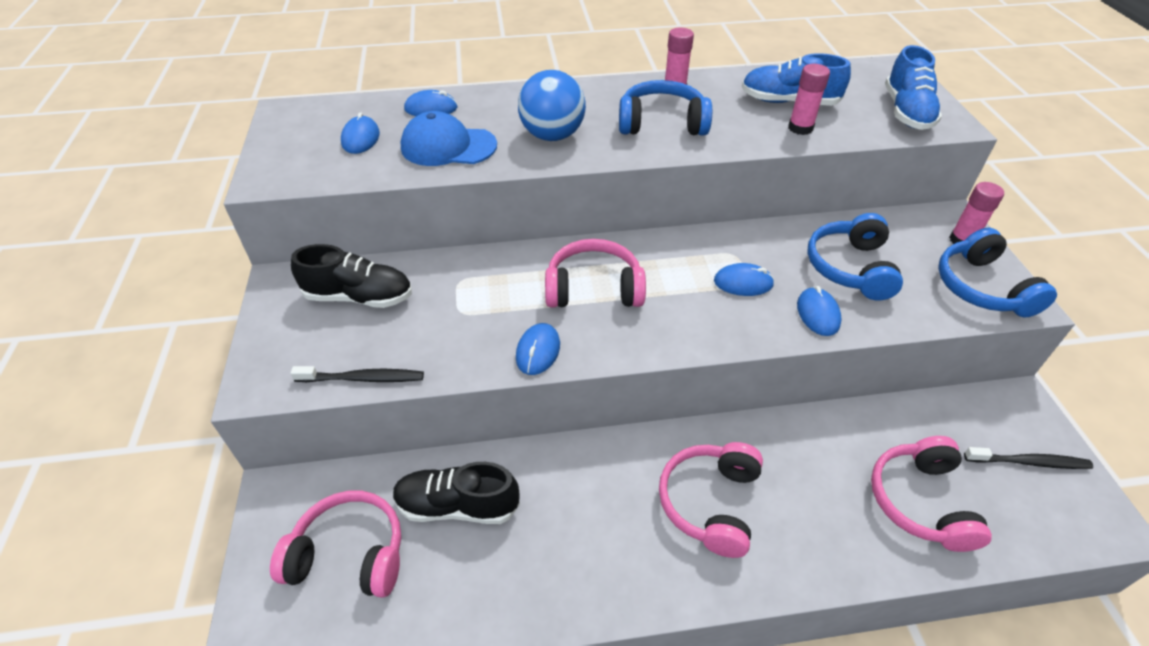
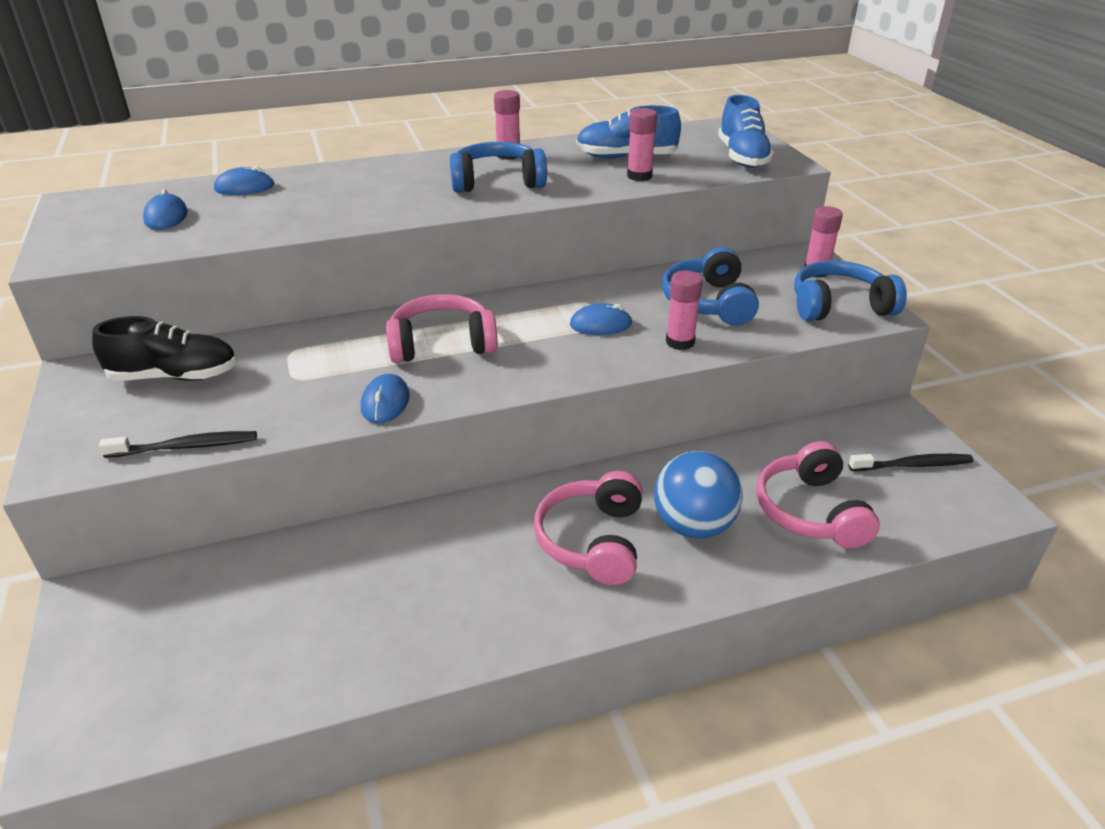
camera: 10 degrees left, 10 degrees down
(349, 554) = (181, 642): pink headphones -> none
(448, 146) = (267, 216): blue cap -> none
(457, 506) = (307, 580): black shoe -> none
(552, 136) = (381, 200): blue ball -> blue ball (693, 526)
(818, 314) = (680, 342): blue mouse -> pink glue stick
(982, 287) = (839, 306): blue headphones -> blue headphones turned 105 degrees clockwise

